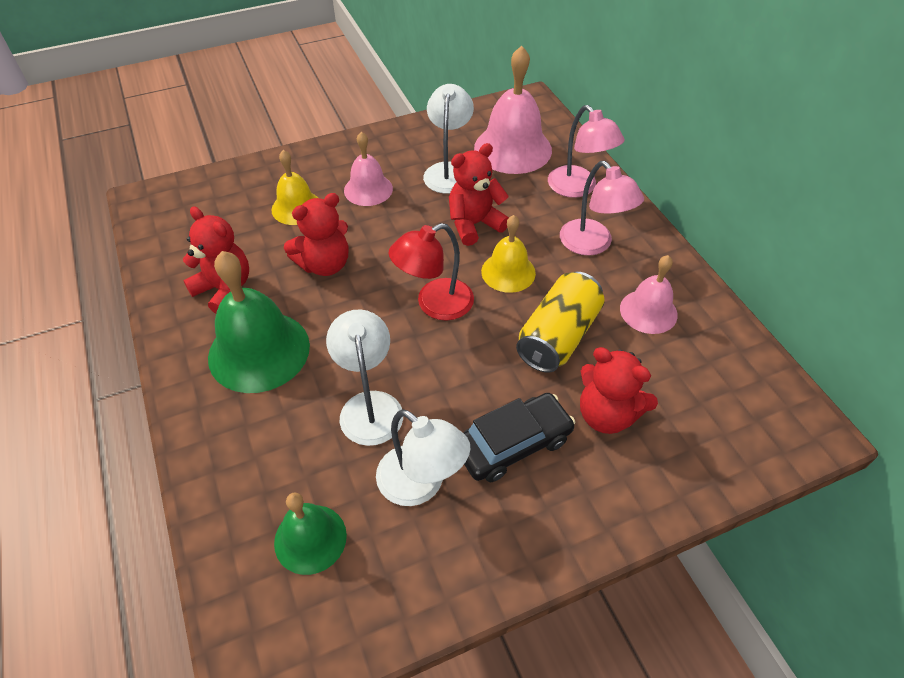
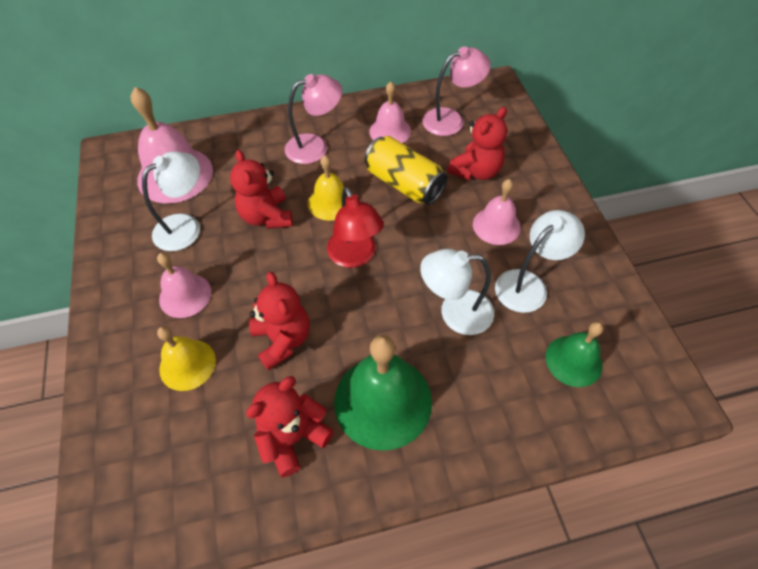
camera: 80 degrees left, 5 degrees up
(448, 171) = (186, 226): white lamp -> white lamp turned 120 degrees clockwise
(513, 444) = (496, 225): black car -> pink bell
(578, 188) = (247, 142): pink lamp -> pink lamp (451, 119)

